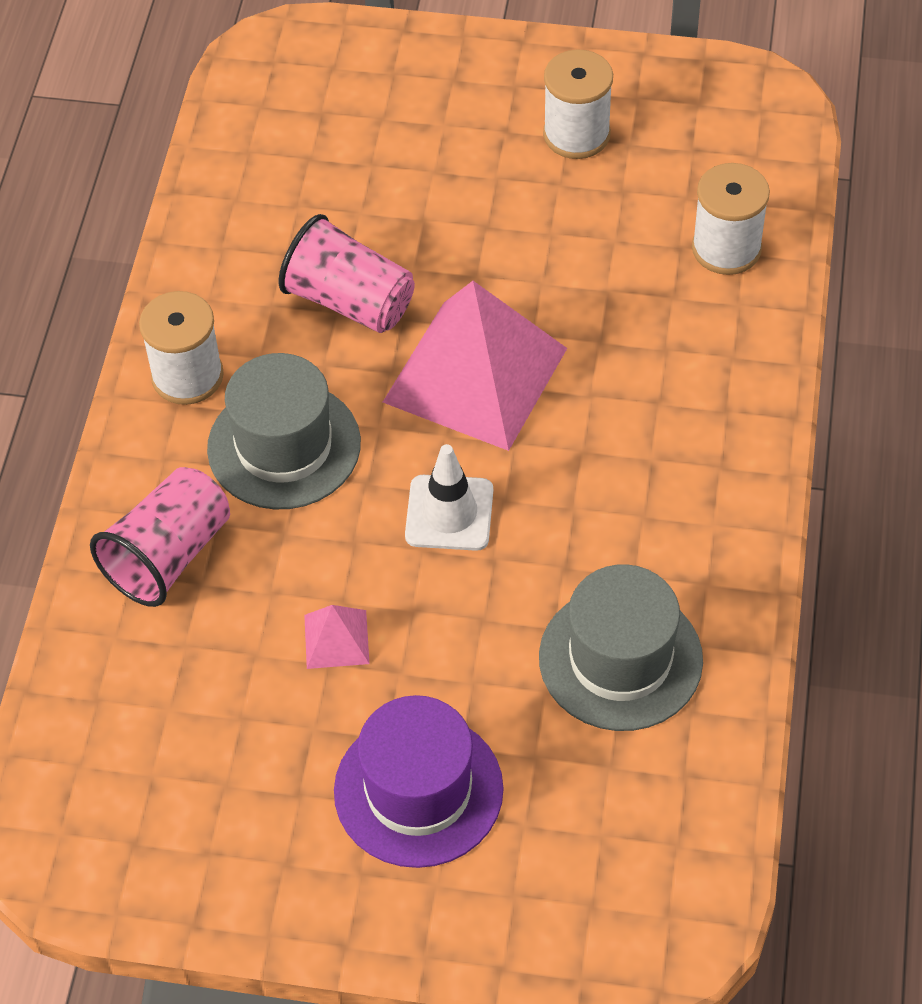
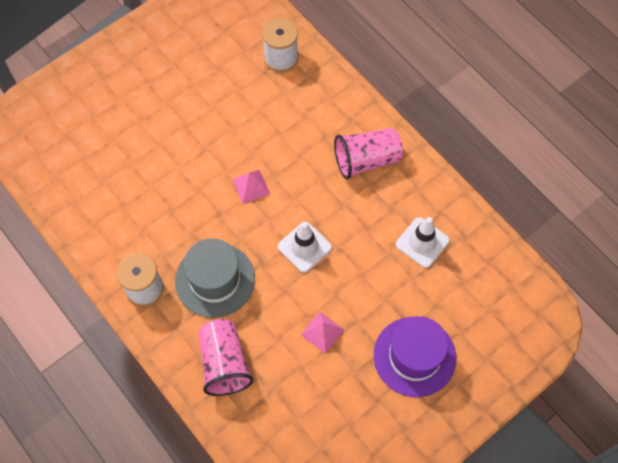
camera: 50 degrees left, 10 degrees up
(350, 301) = (170, 201): pink cup -> pink cup (366, 160)
(475, 375) = (251, 186): pink pyramid -> pink pyramid, size x0.42
(576, 134) = (176, 60): white spool -> none
(620, 659) = (422, 242): grey hat -> white traffic cone

